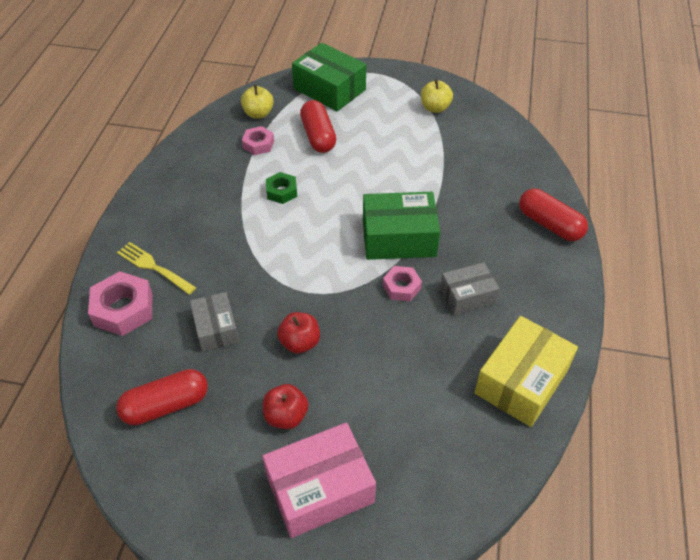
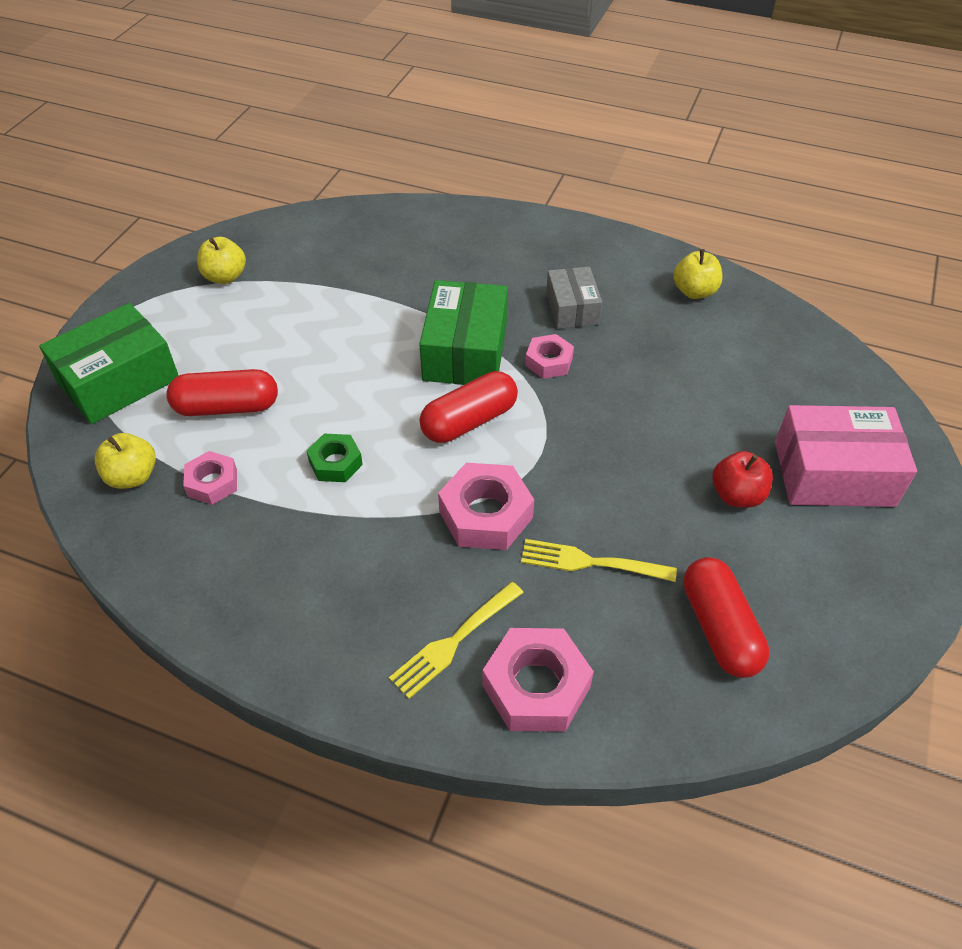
camera: 80 degrees left, 0 degrees up
(216, 328) = (591, 562): grey box -> yellow fork
(250, 269) = (486, 514): none -> pink nut
(300, 343) = (625, 470): red apple -> none
(320, 489) = (833, 473): pink box -> pink box turned 75 degrees counterclockwise
(521, 381) = (694, 291): yellow box -> yellow apple
(549, 224) = (477, 225): red capsule -> red capsule (469, 421)

